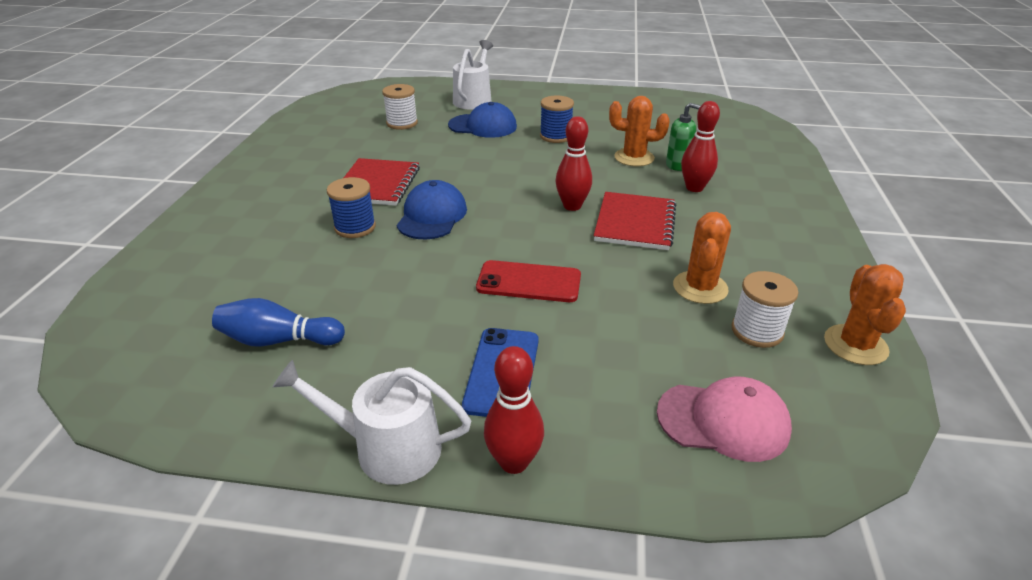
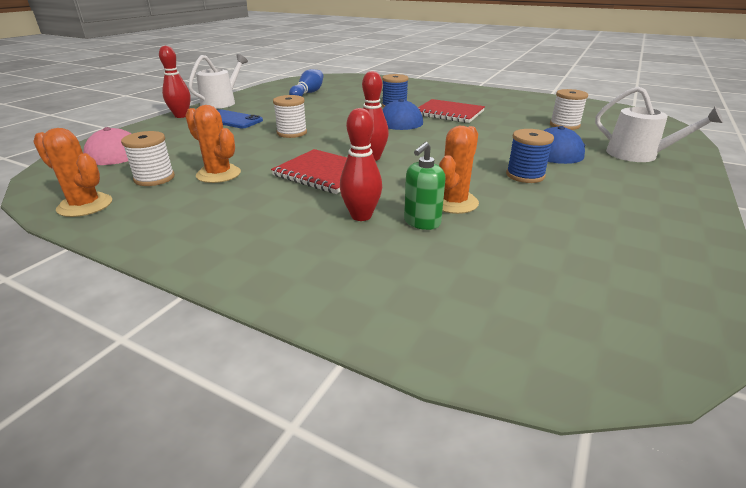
camera: 110 degrees right, 5 degrees down
(529, 282) = (292, 133): red phone -> white spool

